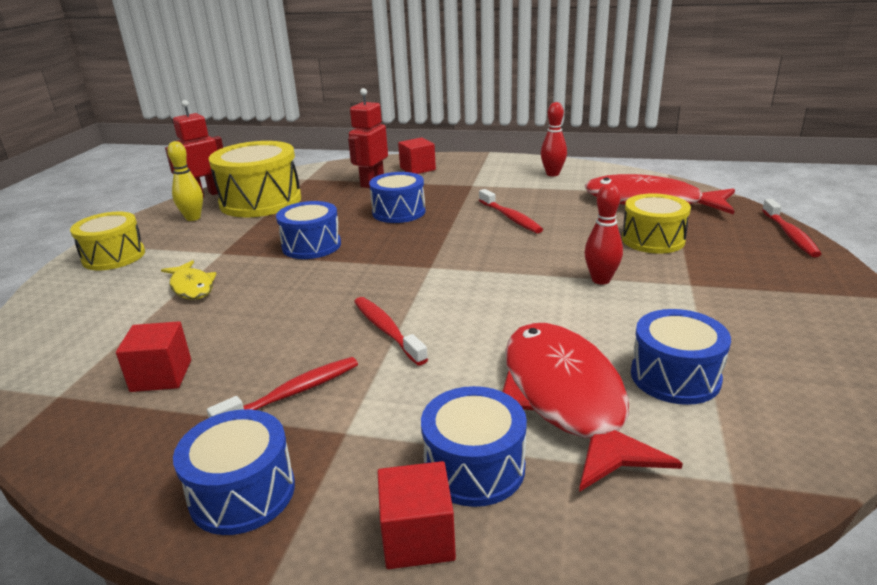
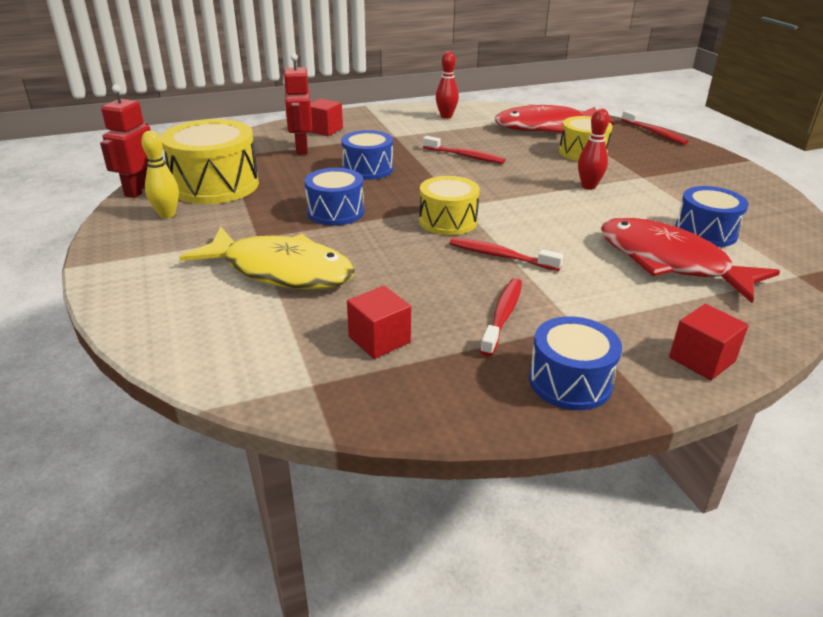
camera: 35 degrees left, 5 degrees up
(114, 256) = (142, 268): yellow drum -> yellow drum (448, 221)
(192, 287) = (281, 271): yellow fish -> yellow fish, size x2.00
(474, 467) = (676, 315): blue drum -> none

